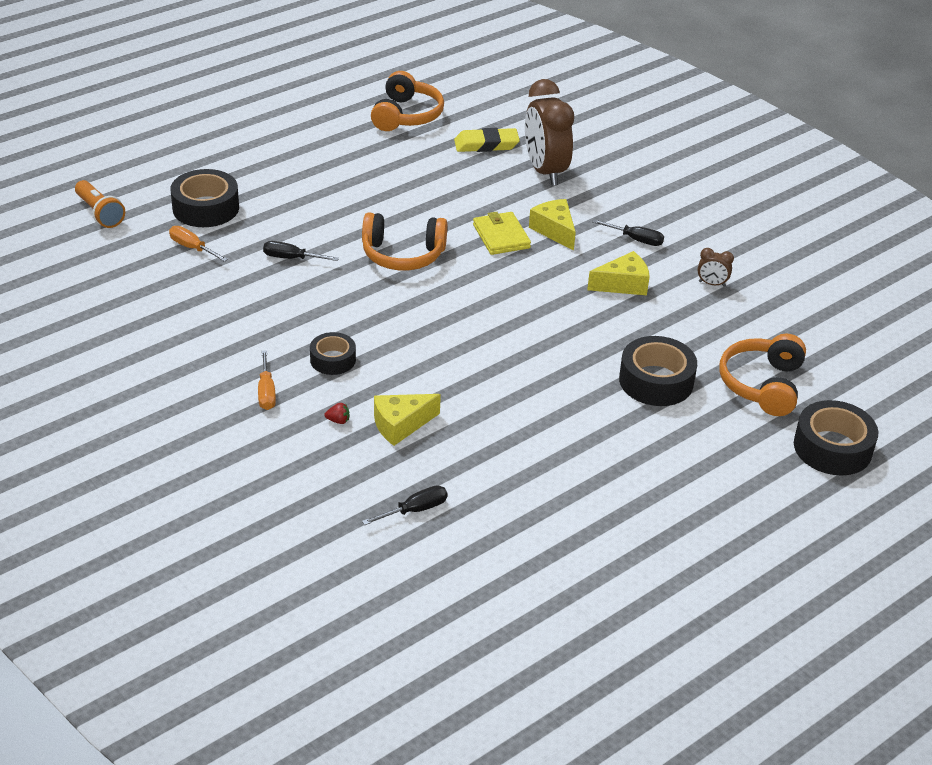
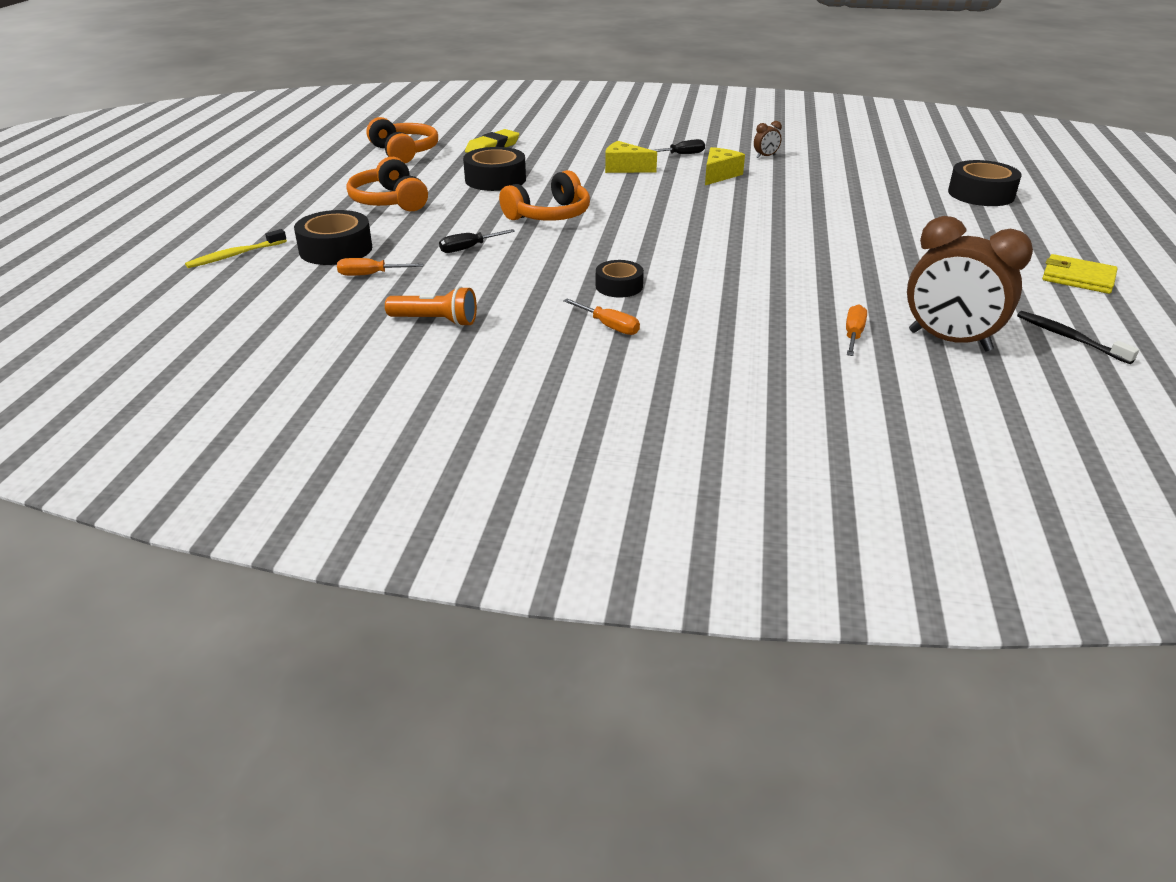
camera: 40 degrees left, 5 degrees down
(100, 213) = (236, 288): orange flashlight -> orange flashlight (436, 321)
(138, 178) = (235, 255): none -> yellow toothbrush
(338, 421) = (696, 316): red strawberry -> none
(401, 425) = (742, 297): yellow cheese -> none
(414, 510) = (853, 335): black screwdriver -> orange screwdriver
(501, 236) = (596, 182): yellow wallet -> yellow wallet (1077, 278)
(545, 171) = (559, 146): brown clock -> brown clock (949, 341)
(573, 625) = (1069, 338): none -> black toothbrush
(656, 381) = (835, 207): black tape -> black tape (495, 179)
(762, 385) = (889, 185): orange headphones -> orange headphones (389, 201)

